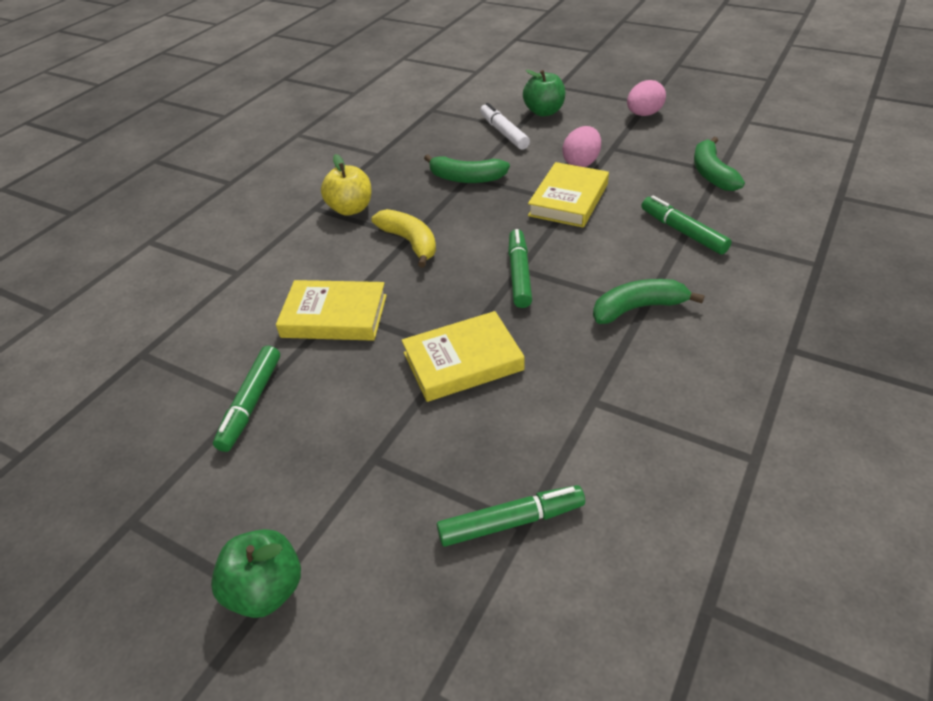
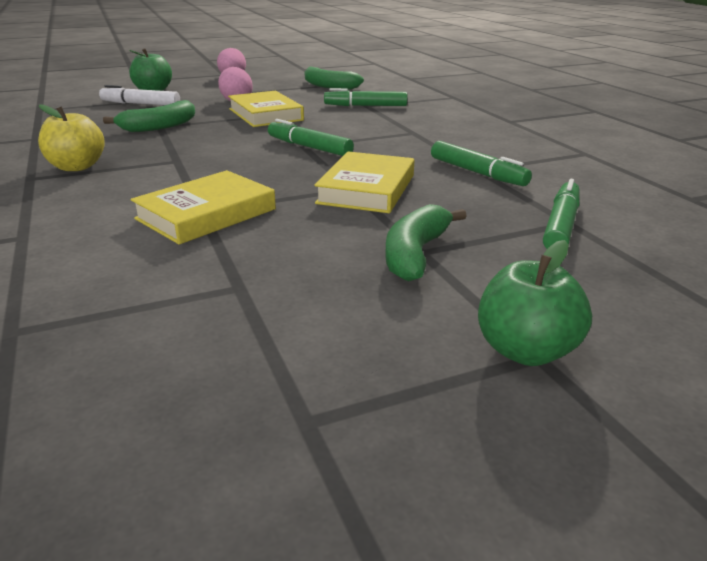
camera: 55 degrees left, 15 degrees down
(251, 403) = (246, 286): green marker -> green marker (477, 173)
(410, 242) = (184, 163): yellow banana -> none
(638, 308) = (412, 134): green banana -> green banana (415, 254)

